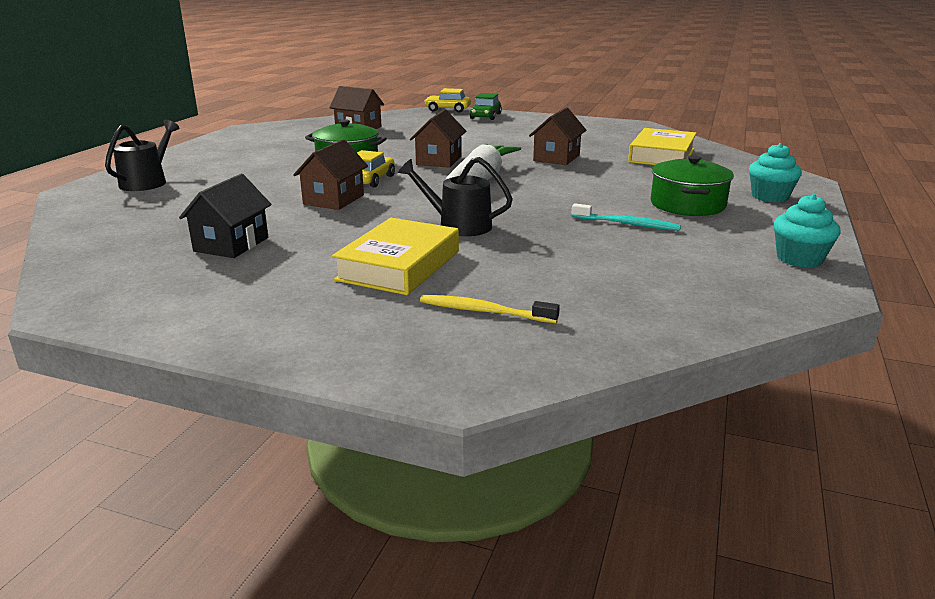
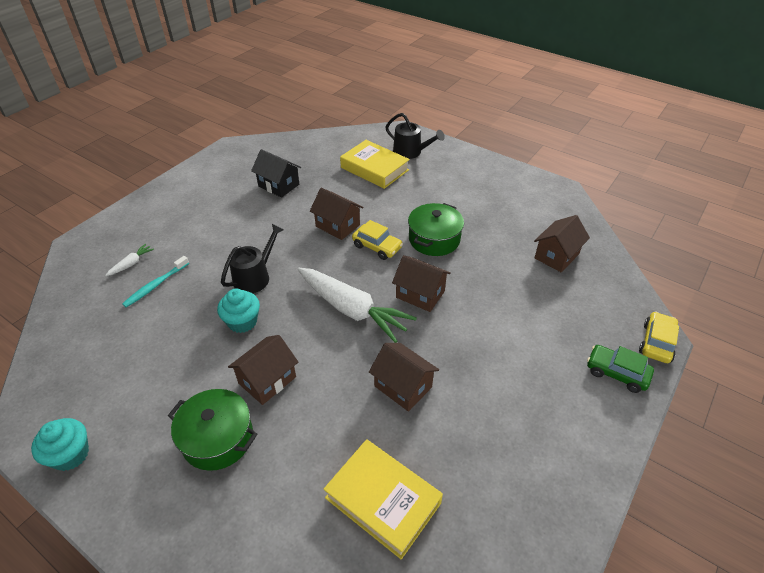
camera: 105 degrees right, 20 degrees up
(399, 265) = (208, 242): yellow book -> yellow book (374, 169)
(484, 311) = (131, 263): yellow toothbrush -> white carrot
(603, 197) = (267, 380): none -> brown house
(627, 224) = (202, 372): turquoise toothbrush -> turquoise toothbrush (156, 285)
(769, 197) = (197, 531): turquoise cupcake -> turquoise cupcake (242, 322)

